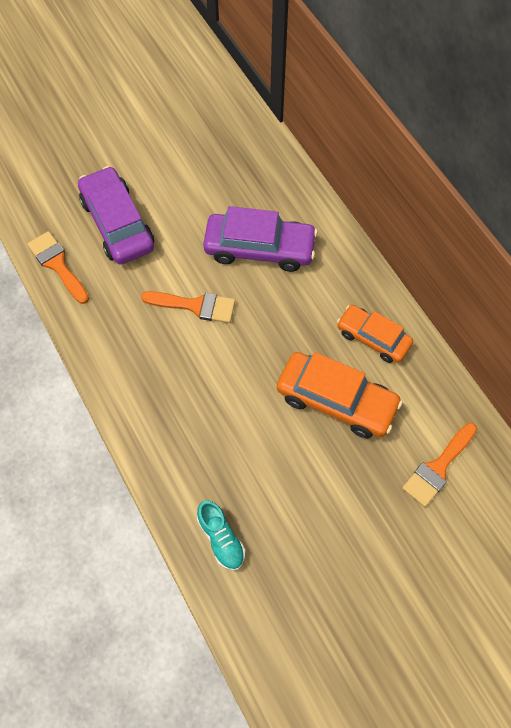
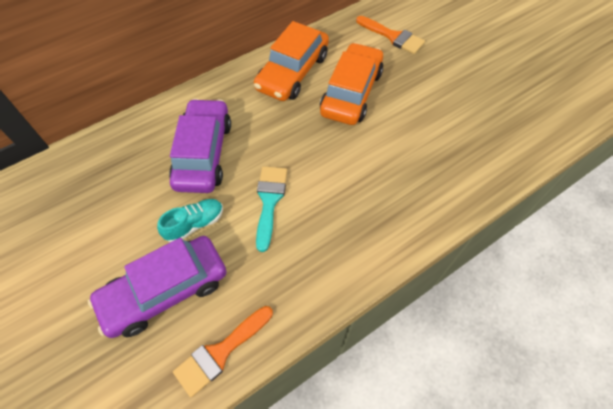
camera: 95 degrees left, 5 degrees down
(195, 306) = (269, 201): orange brush -> turquoise brush
(221, 538) = (487, 160): turquoise shoe -> turquoise shoe (195, 224)
(373, 338) = (292, 72): orange car -> orange car, size x1.54

